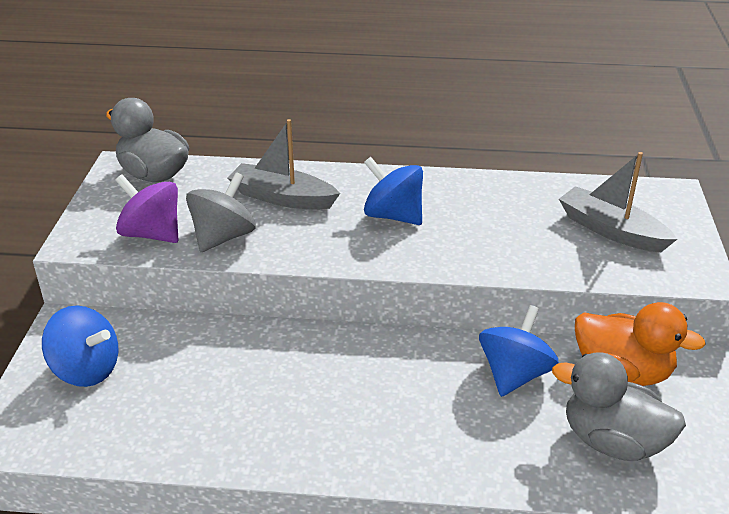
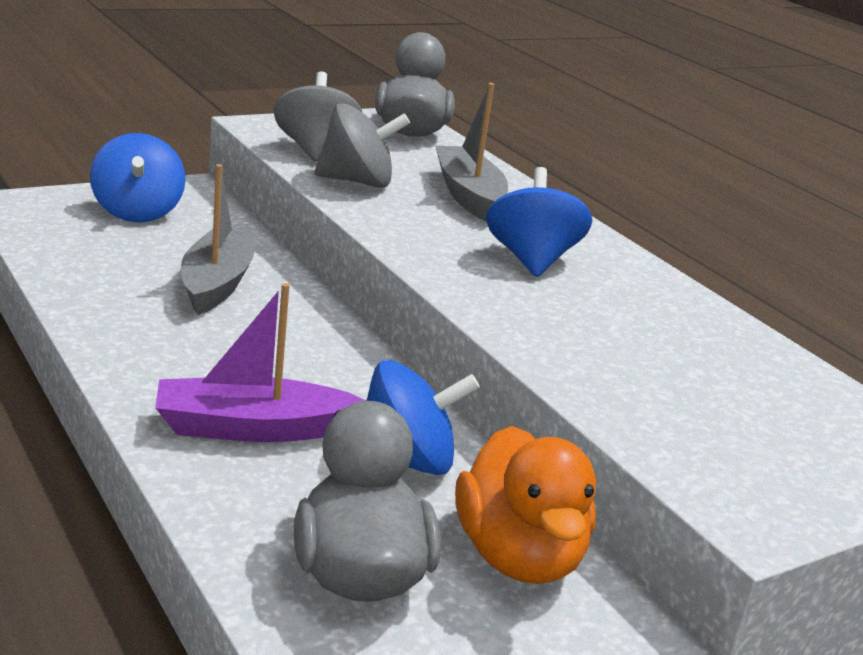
camera: 50 degrees right, 10 degrees down
(152, 234) = (315, 151): purple spinning top -> grey spinning top
(444, 427) = (252, 428): none -> purple boat
(611, 230) = (745, 419): grey boat -> grey boat (218, 282)

